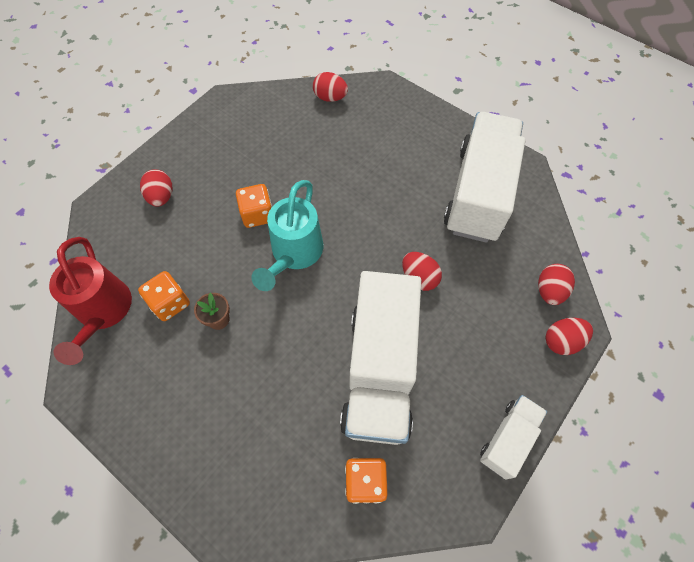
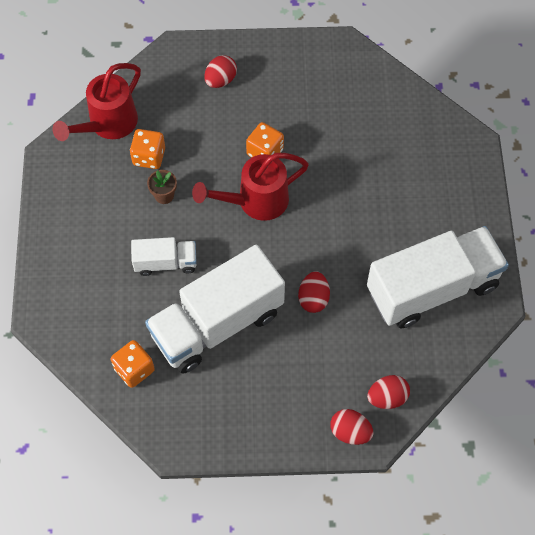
camera: 50 degrees right, 0 degrees up
(294, 254) = (256, 201): turquoise watering can -> red watering can
(330, 97) = (421, 114): red egg -> none
(508, 439) = (239, 440): white truck -> white truck (165, 263)

